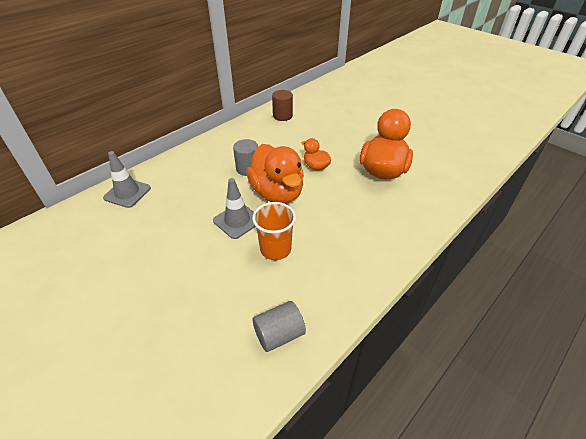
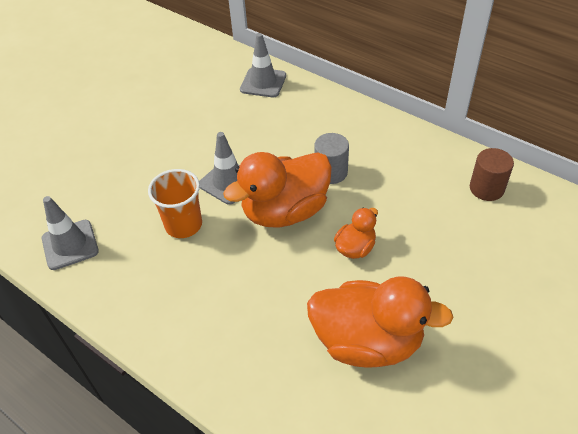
camera: 85 degrees right, 5 degrees up
(279, 334) = (70, 245): grey cylinder -> grey traffic cone

